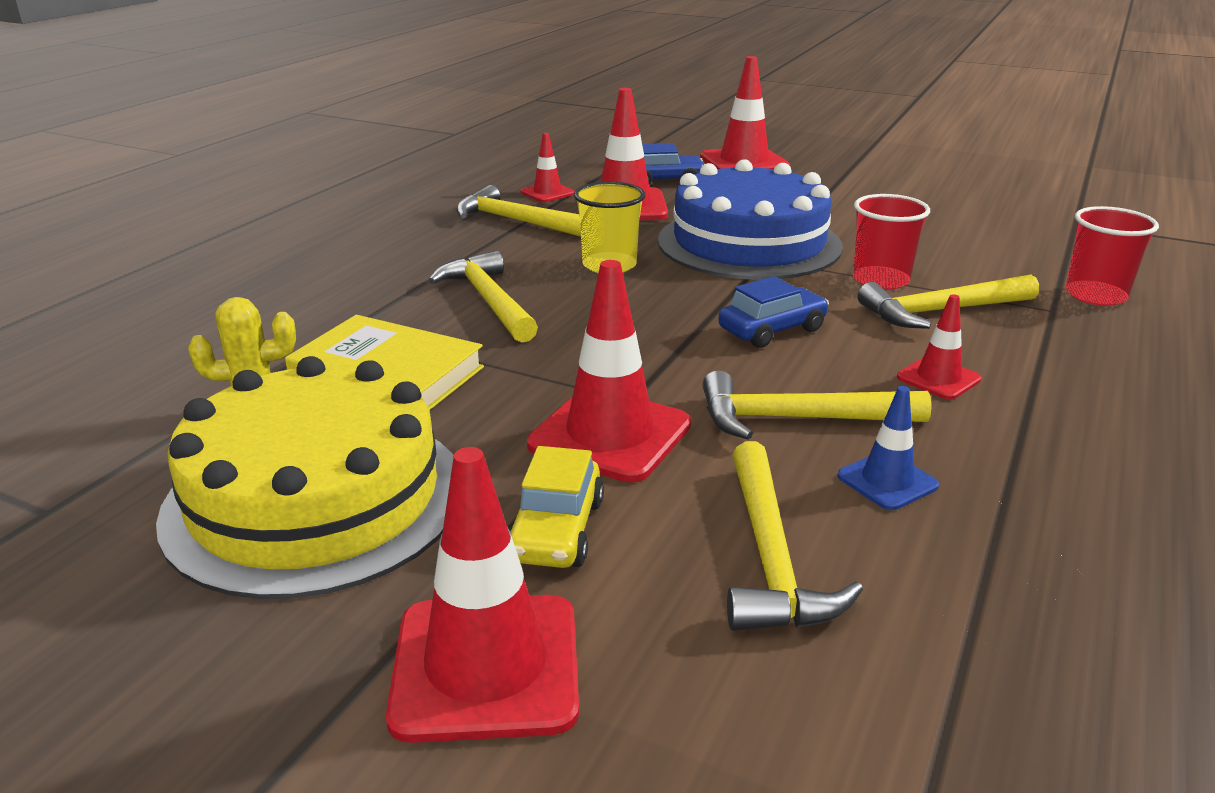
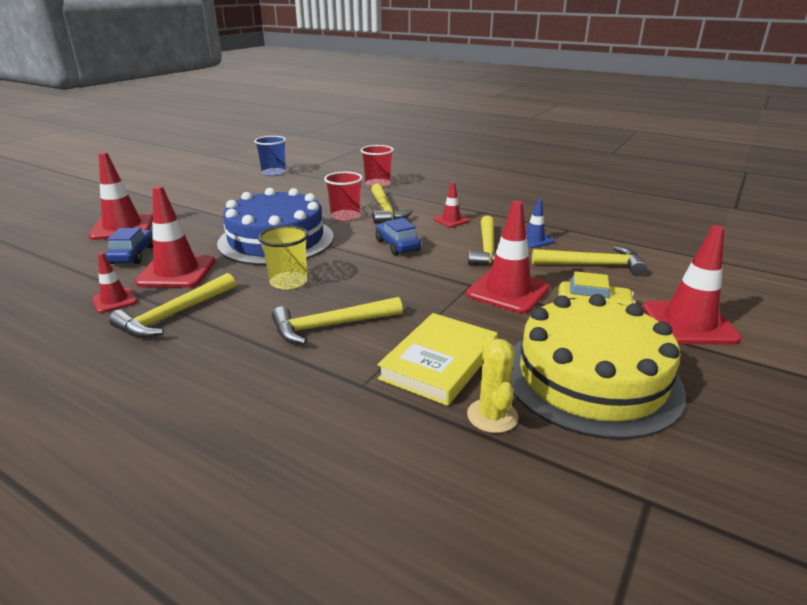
camera: 85 degrees left, 0 degrees up
(1055, 208) = (274, 173): none -> blue cup

